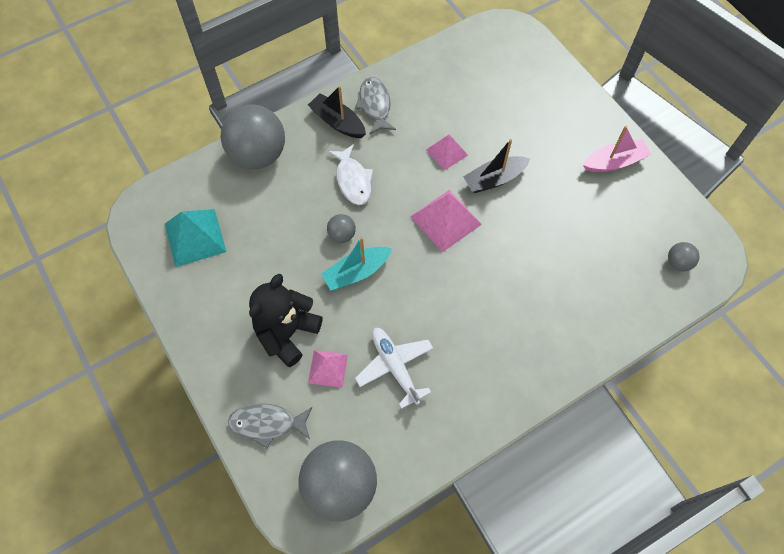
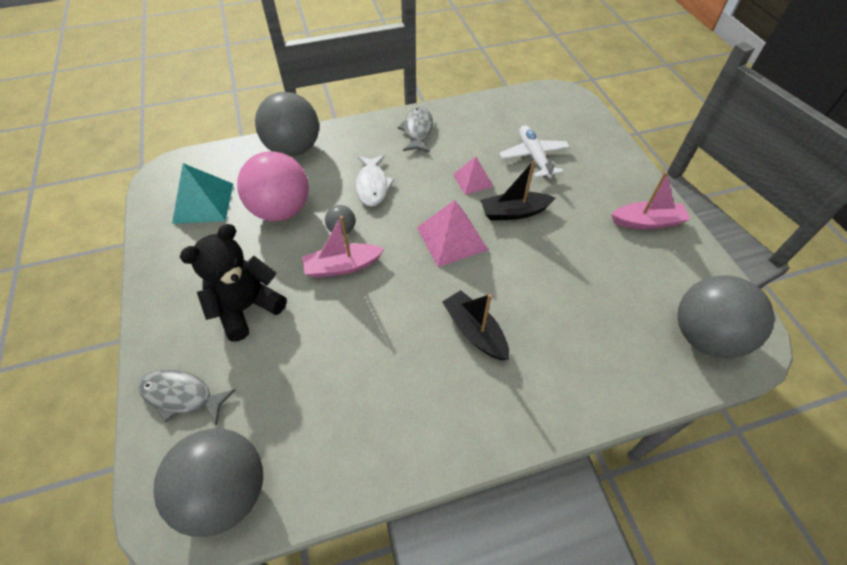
camera: 15 degrees right, 10 degrees down
(275, 227) = (281, 210): none -> pink ball
(328, 368) = (272, 354): pink pyramid -> none
(338, 122) = (377, 137): black boat -> black boat (475, 331)
(357, 272) = (342, 266): turquoise boat -> pink boat
(395, 367) = (344, 370): white plane -> white plane (533, 157)
(678, 263) = (704, 336): grey ball -> grey ball, size x2.27

